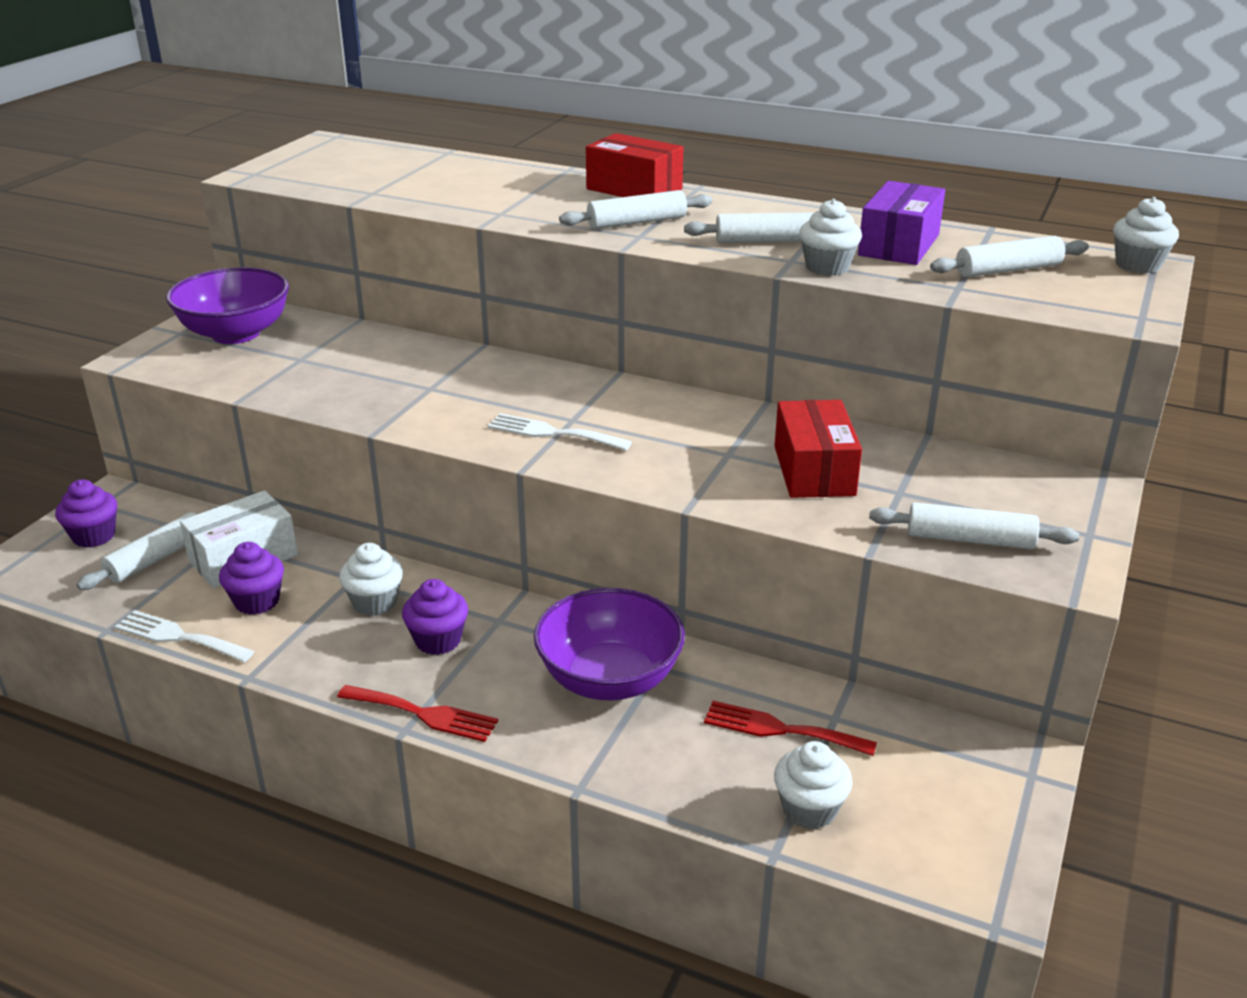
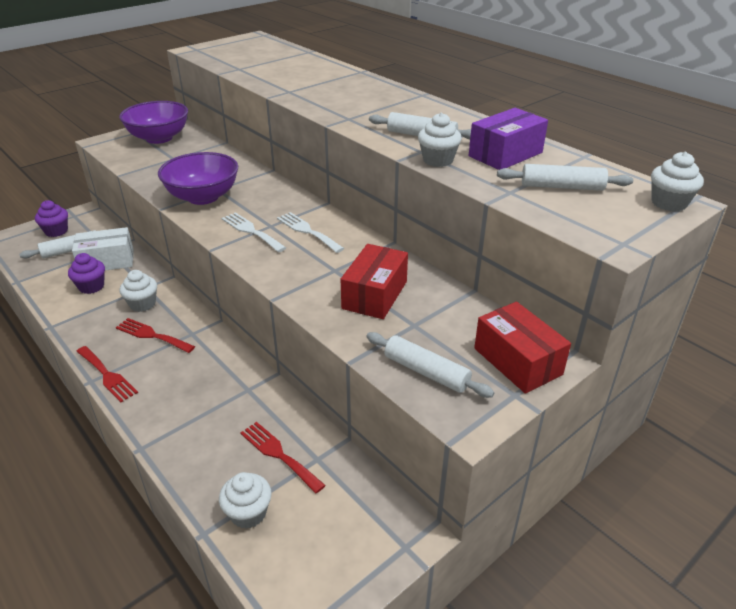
camera: 25 degrees right, 5 degrees up
(179, 637) = (42, 295): white fork -> white fork (307, 231)
(438, 640) = (152, 335): purple cupcake -> red fork
(609, 679) = (215, 388): purple bowl -> purple bowl (203, 197)
(634, 189) = (383, 89): red box -> red box (517, 361)
(637, 222) = (358, 110): white rolling pin -> none

